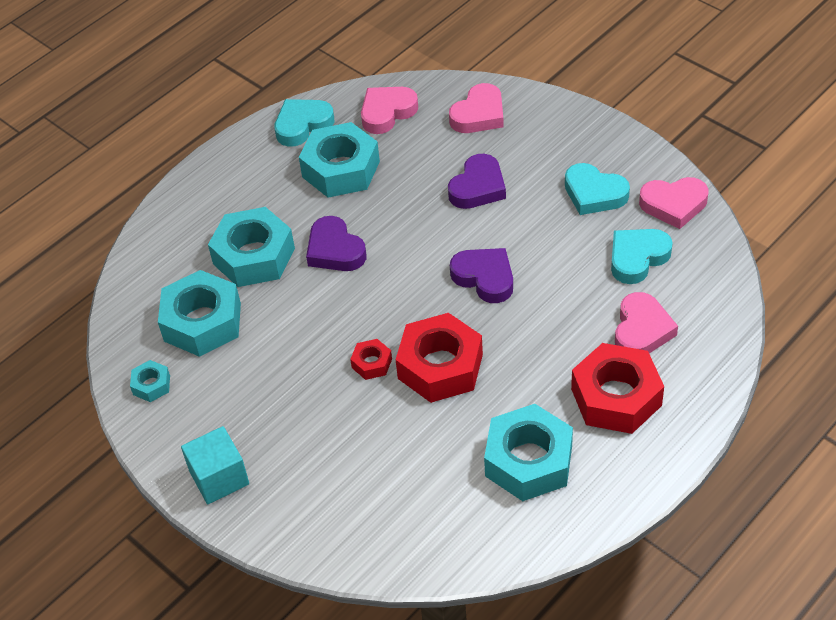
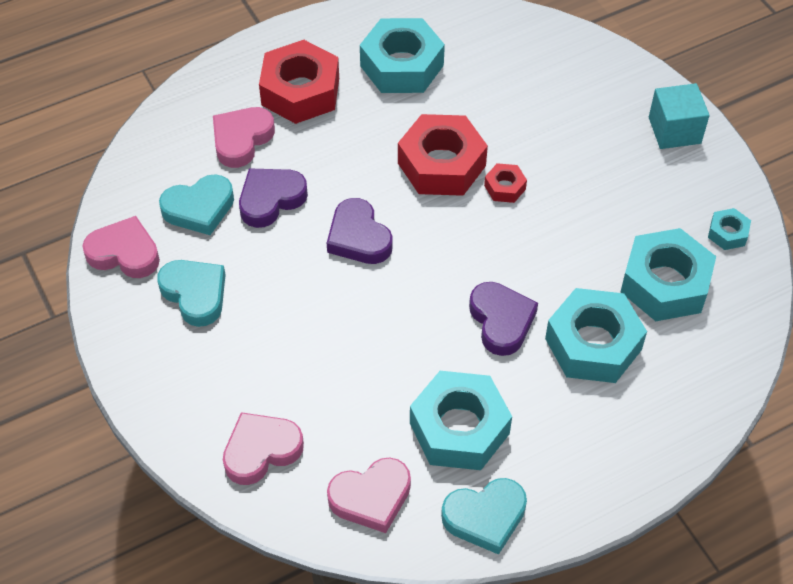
camera: 165 degrees left, 5 degrees up
(478, 187) = (313, 346): purple heart -> purple heart (271, 199)

